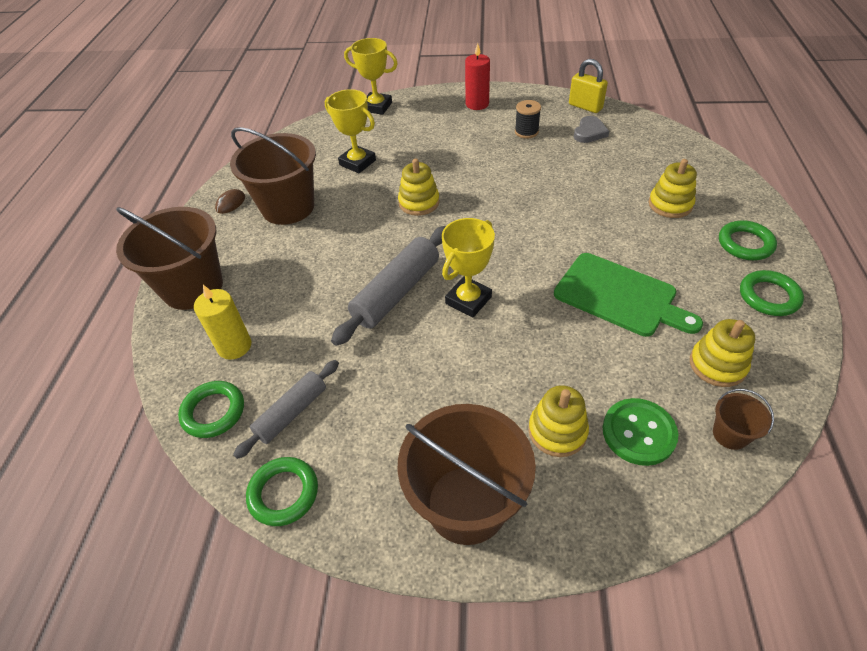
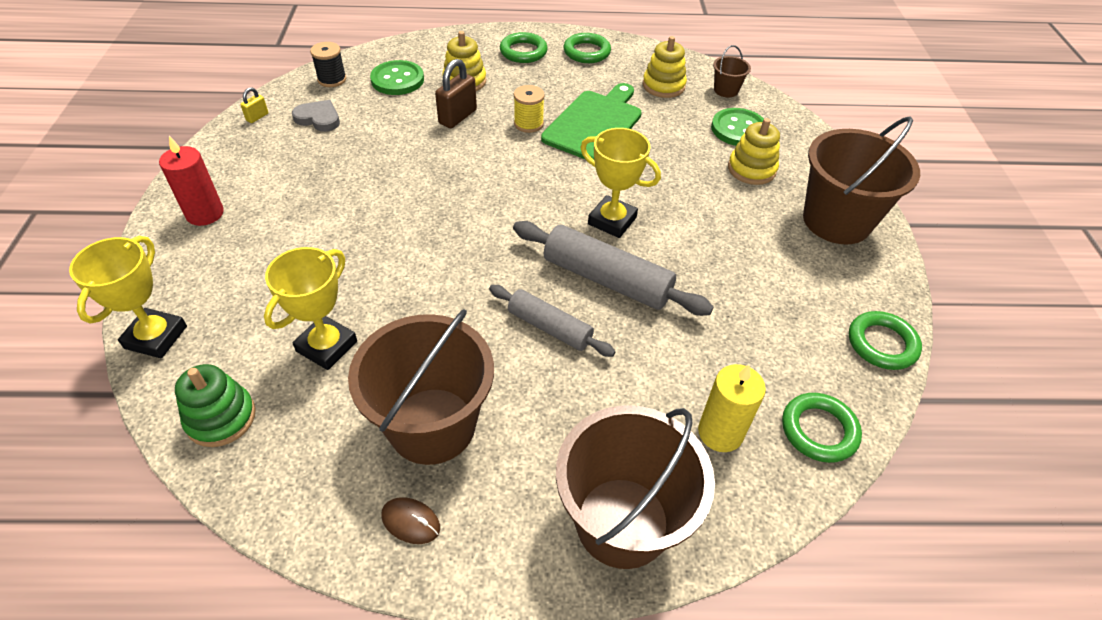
camera: 100 degrees left, 0 degrees up
(291, 413) = (795, 353): grey rolling pin -> grey rolling pin (549, 328)
(317, 135) = (221, 418): none -> green stacking toy
(419, 202) = (439, 268): yellow stacking toy -> none
(526, 132) = (299, 168): black spool -> black spool (332, 79)
(585, 106) = (257, 117): yellow padlock -> yellow padlock, size x0.52
(608, 248) = (528, 124): none -> yellow spool
(609, 203) = (457, 117): none -> brown padlock
(659, 165) = (397, 80): none -> green button

